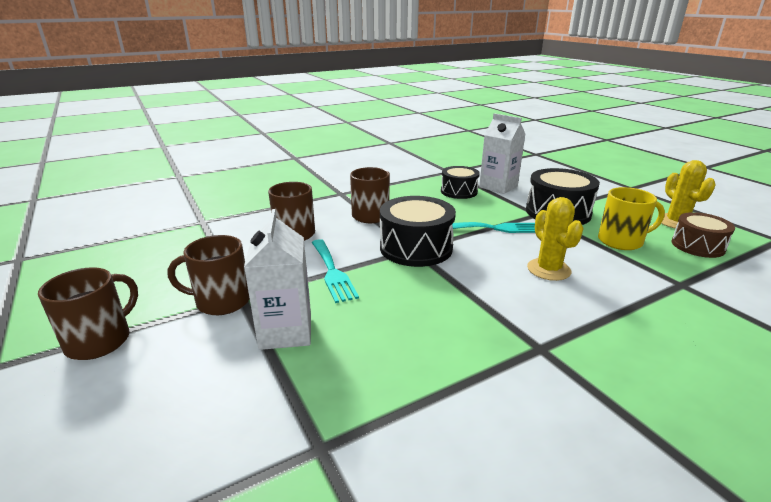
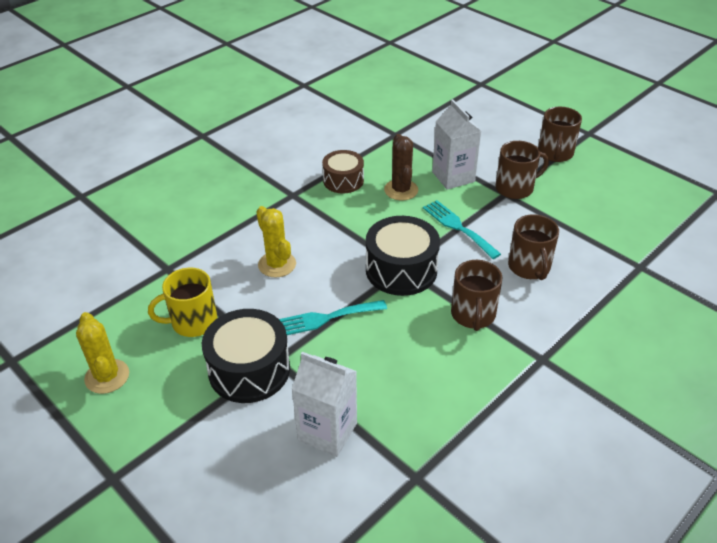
camera: 165 degrees right, 15 degrees up
(373, 326) = (401, 190): none -> brown cactus
(459, 191) = (384, 401): black drum -> none
(697, 246) = (114, 329): brown drum -> brown drum (343, 180)

